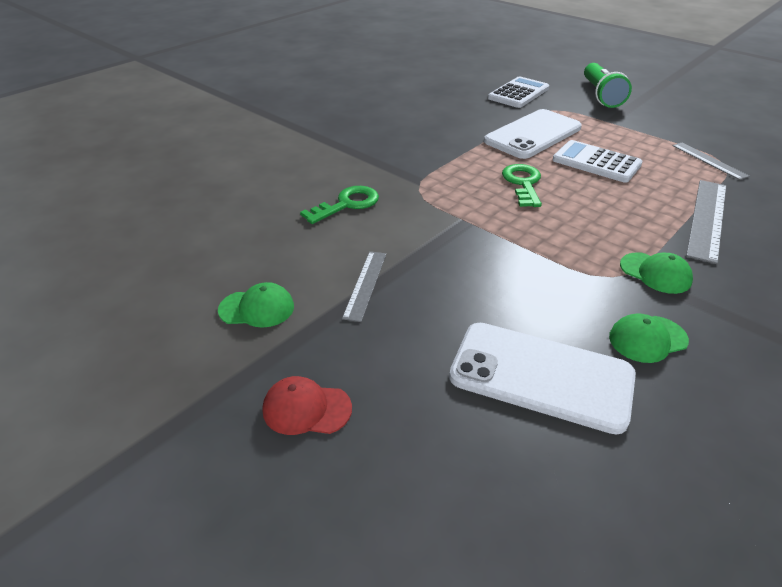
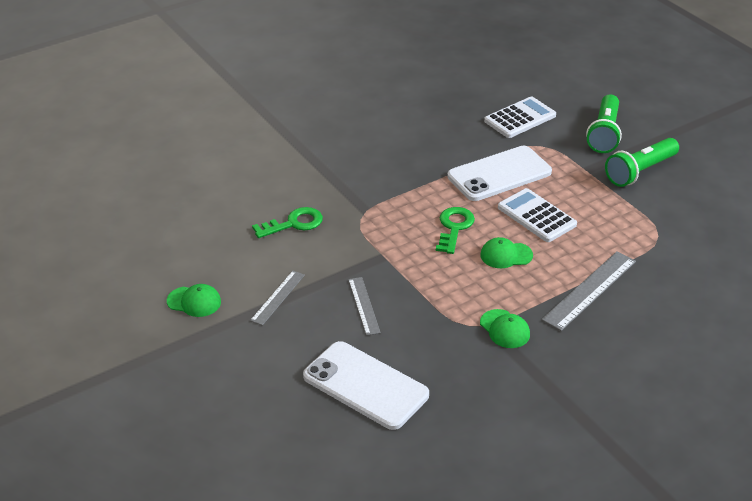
camera: 15 degrees right, 0 degrees up
(306, 409) = (204, 375): red cap -> none
(647, 339) = (458, 376): green cap -> green cap (506, 255)
(657, 117) = (640, 171): none -> green flashlight
(709, 160) = (646, 231): grey ruler -> grey ruler (363, 305)

